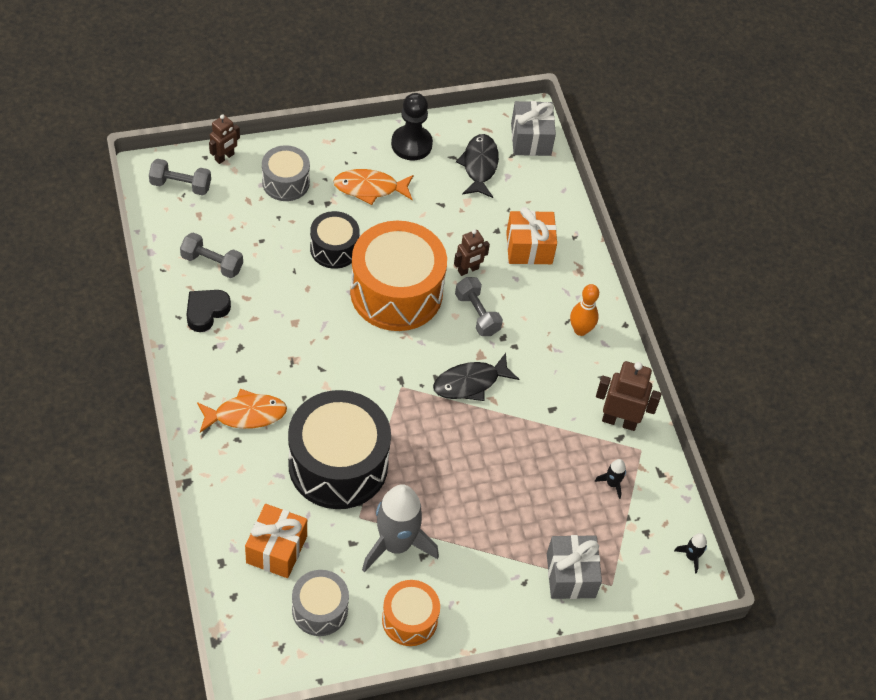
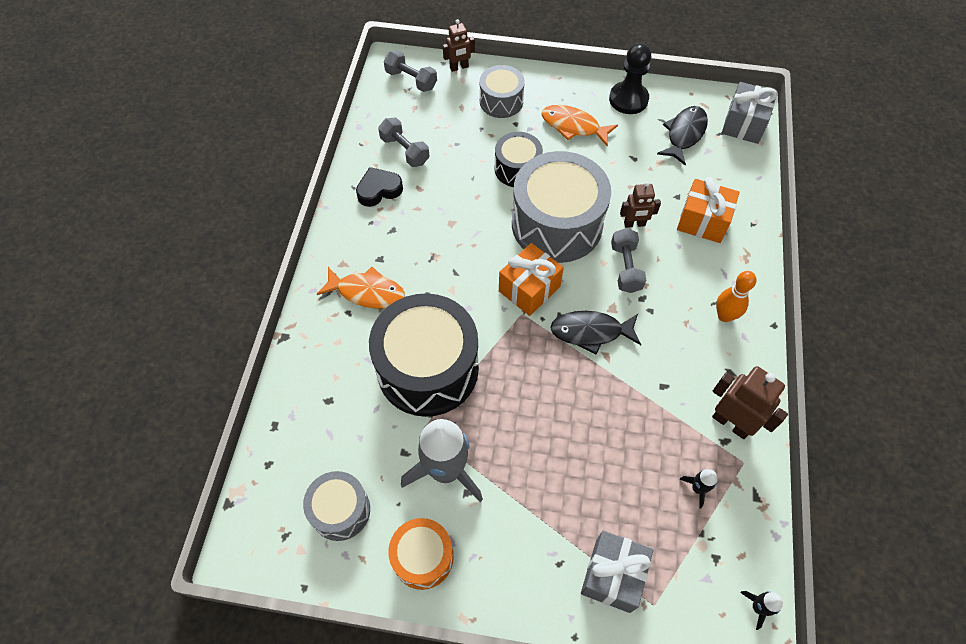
camera: 30 degrees right, 5 degrees up
(276, 549) = (330, 432): orange gift -> orange gift (529, 289)
(396, 292) = (557, 224): orange drum -> grey drum

